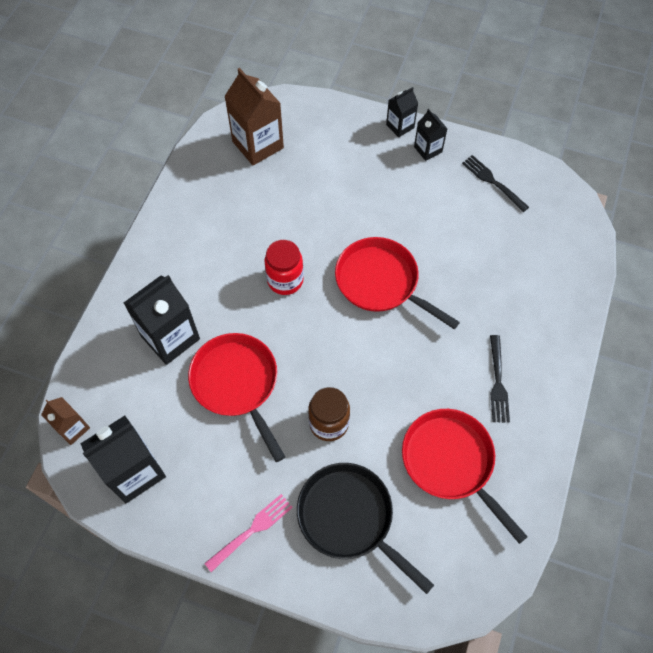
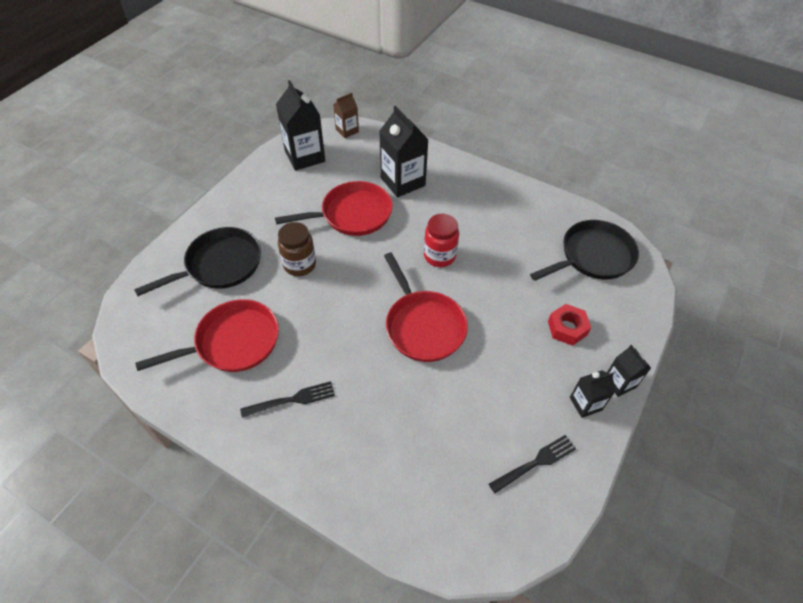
camera: 100 degrees right, 10 degrees down
(252, 530) = (237, 209): pink fork -> none
(258, 145) = (593, 256): brown carton -> black pan
(352, 164) = (567, 328): none -> red nut
(381, 282) = (423, 326): red pan -> red pan turned 105 degrees clockwise
(498, 382) = (292, 400): black fork -> black fork turned 150 degrees clockwise

